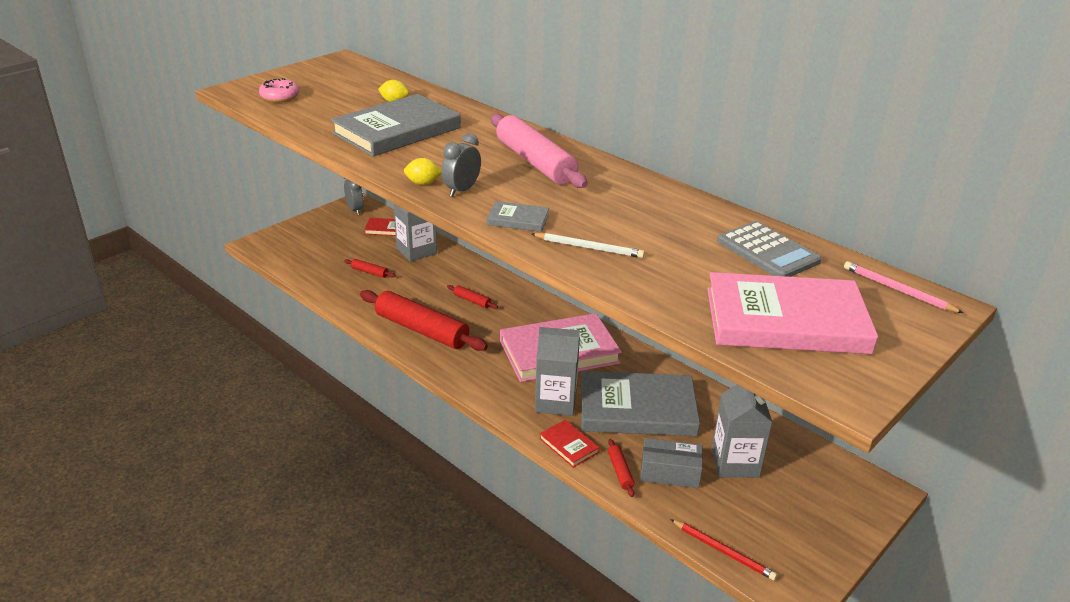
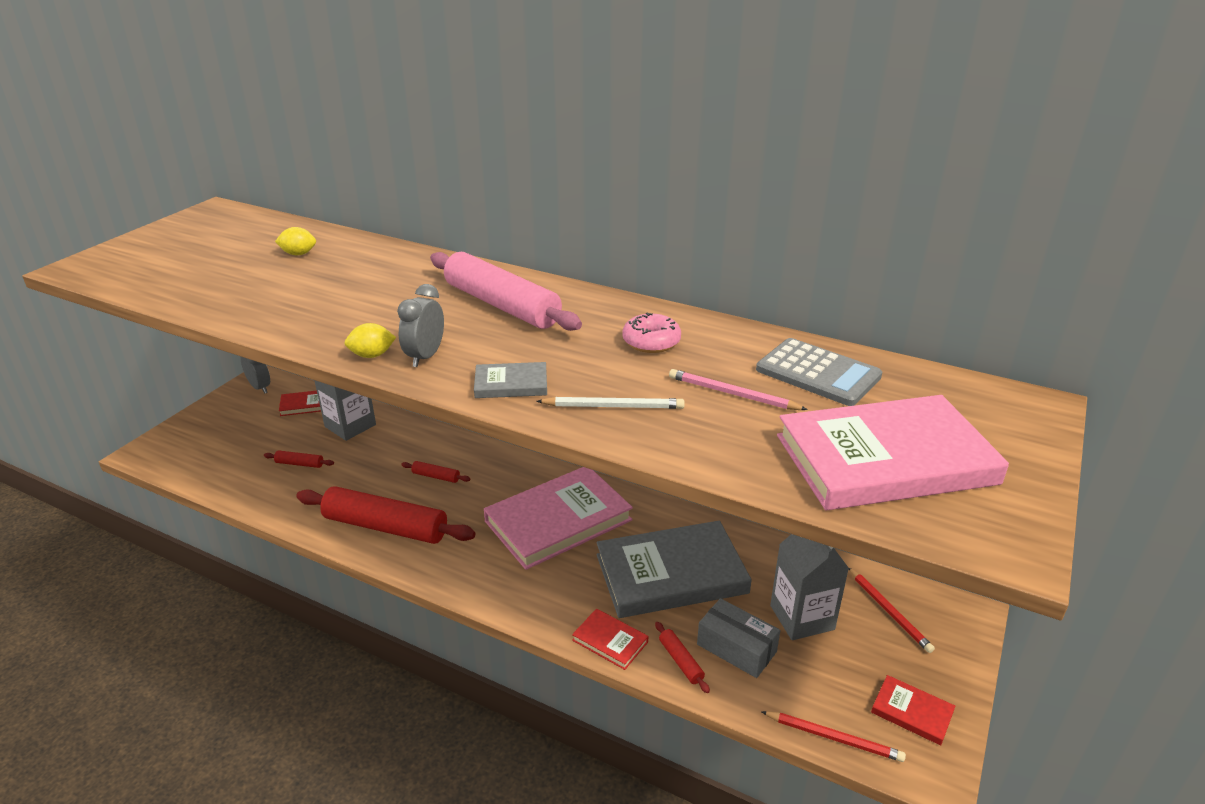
camera: 15 degrees left, 0 degrees up
(280, 97) = (144, 268): pink donut -> pink donut (651, 342)
(397, 130) = (314, 290): grey book -> none
(555, 402) = (575, 586): grey carton -> none
(670, 472) = (736, 648): grey box -> grey box turned 45 degrees clockwise
(798, 549) = (912, 712): none -> red book
(814, 475) = (889, 611): none -> red pencil
(897, 290) = (979, 395): pink pencil -> pink pencil (732, 394)

